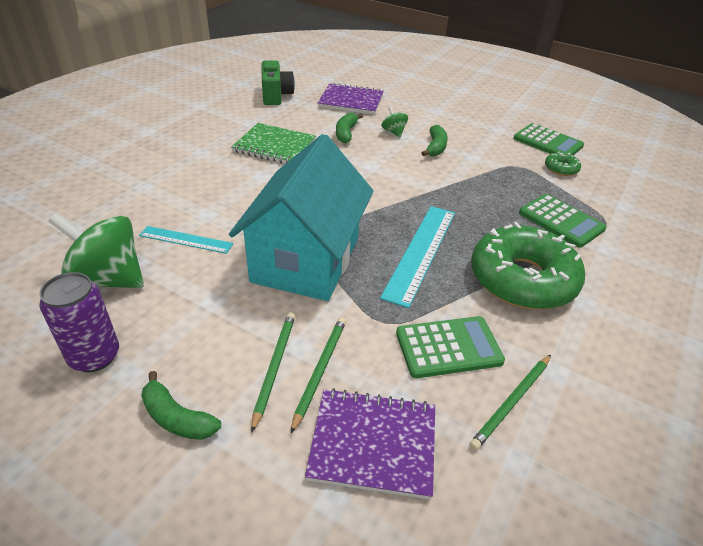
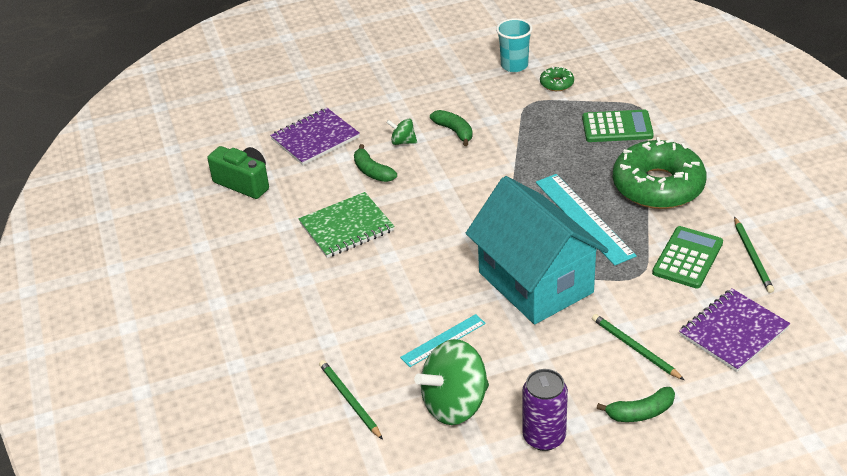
camera: 45 degrees left, 0 degrees up
(320, 371) = (656, 328): green pencil -> green pencil (349, 400)
(548, 142) = (514, 65): green calculator -> turquoise cup

